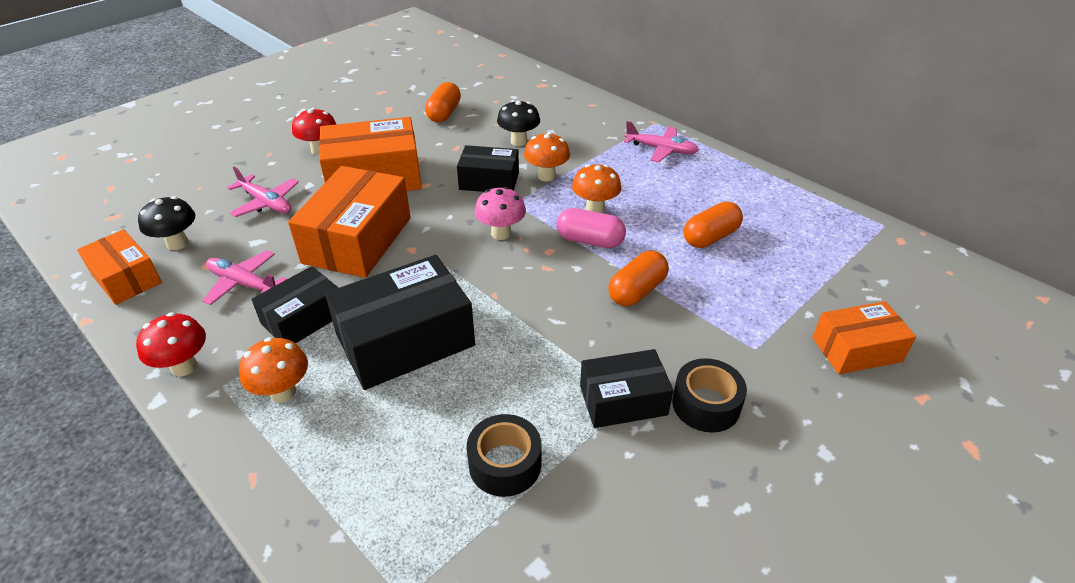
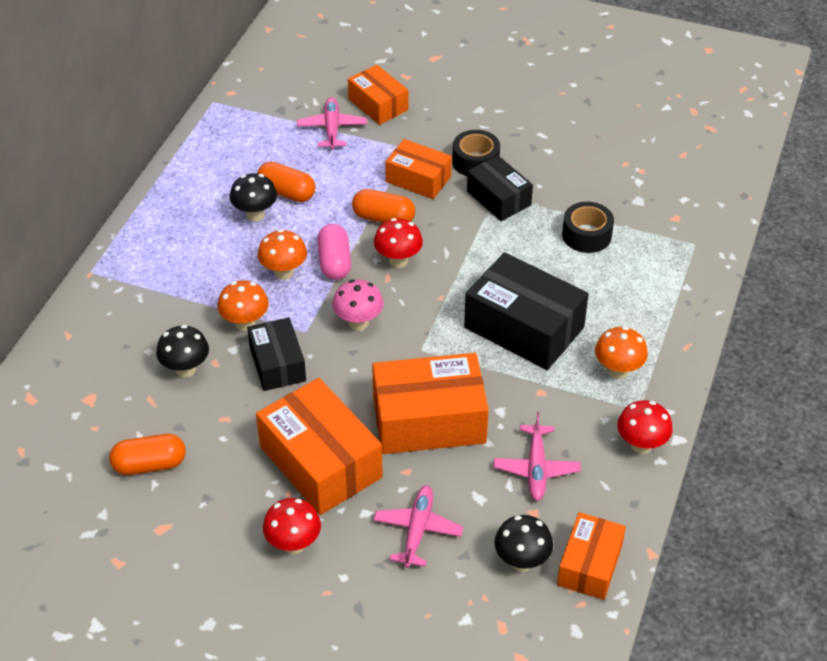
camera: 115 degrees left, 5 degrees up
(303, 318) = (545, 401): black box -> none
(565, 282) = (398, 261): none -> red mushroom
(661, 149) = (150, 254): pink plane -> pink plane (332, 129)
(685, 211) = (255, 215): none -> black mushroom
(692, 339) = (418, 179): none -> orange box

